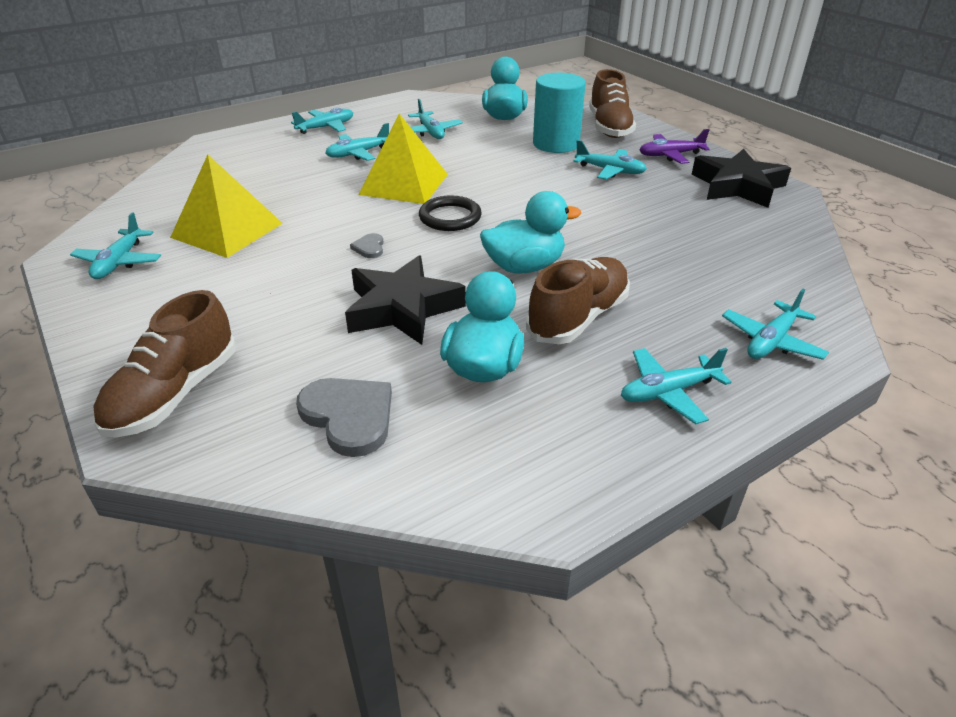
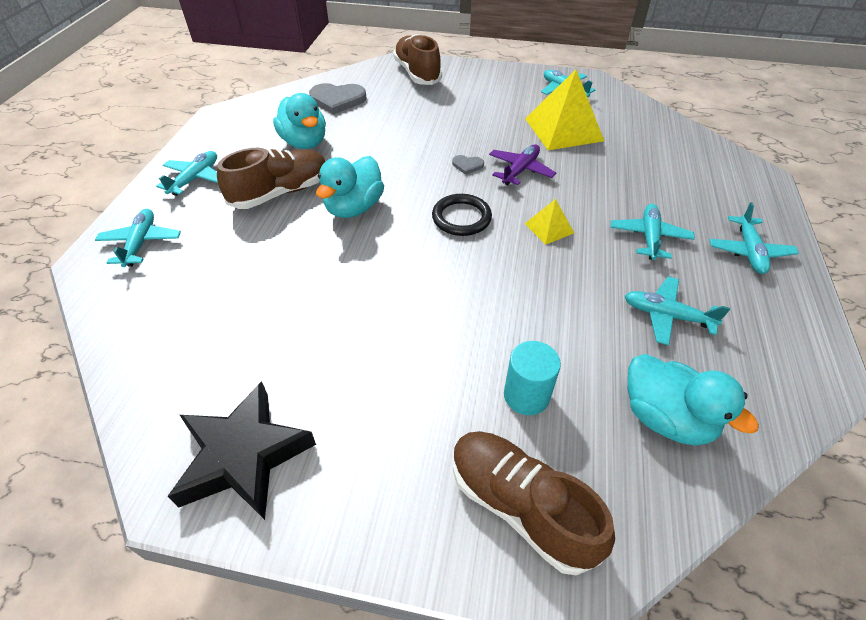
camera: 135 degrees right, 10 degrees up
(369, 247) = (467, 165): grey heart -> grey heart turned 150 degrees clockwise
(402, 308) = (386, 145): black star -> none
(404, 184) = (549, 228): yellow pyramid -> yellow pyramid, size x0.49
(556, 144) = (526, 395): turquoise cylinder -> turquoise cylinder, size x0.65
(578, 317) = (281, 192): brown shoe -> brown shoe turned 120 degrees counterclockwise
(610, 171) = (411, 380): turquoise plane -> none
(670, 155) = (373, 479): purple plane -> purple plane (520, 170)

